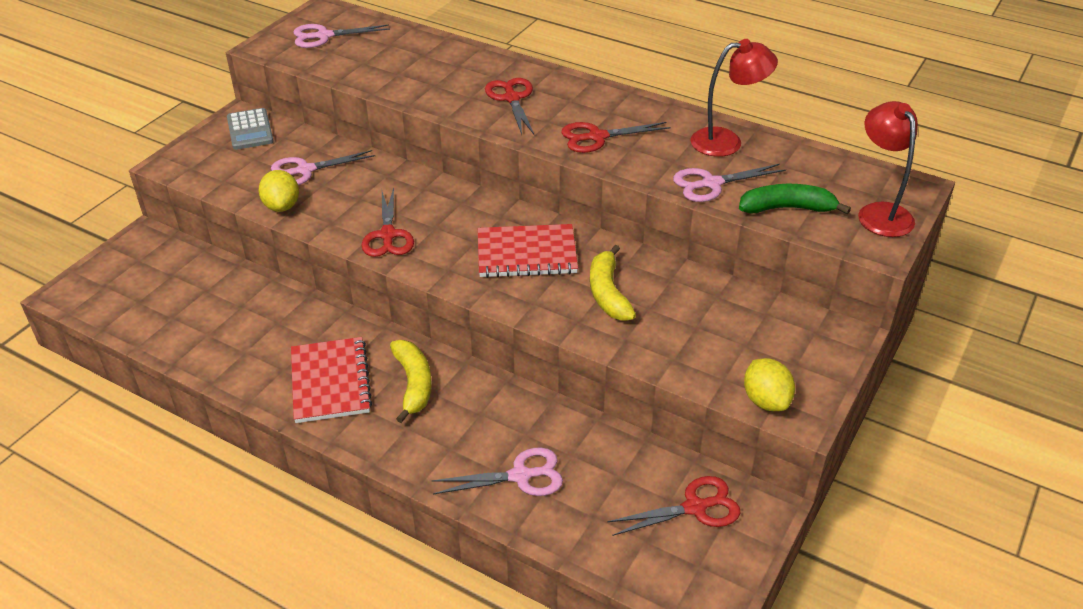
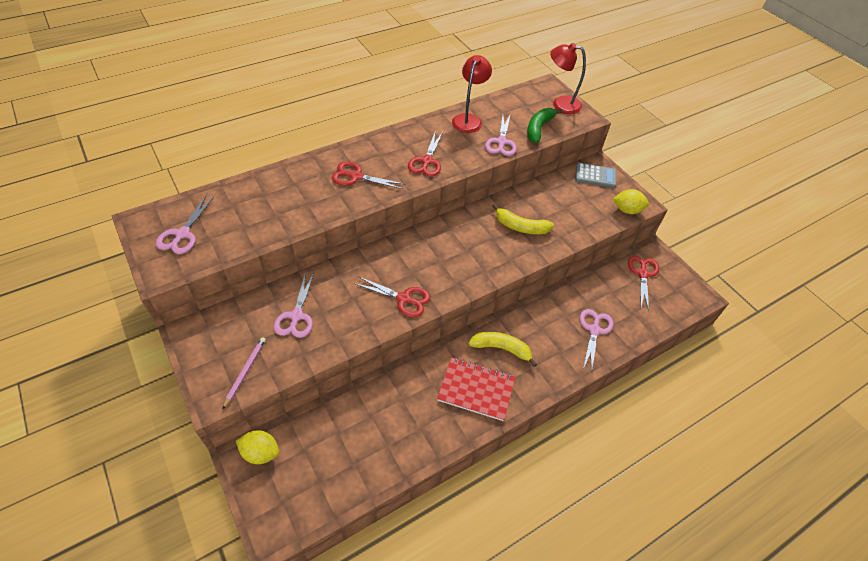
camera: 65 degrees left, 10 degrees up
(212, 168) = (245, 371): none -> pink pencil
(250, 130) = (214, 331): grey calculator -> grey calculator (595, 176)
(282, 206) = (328, 344): yellow lemon -> yellow lemon (260, 453)
(526, 254) = (466, 244): red notebook -> none

